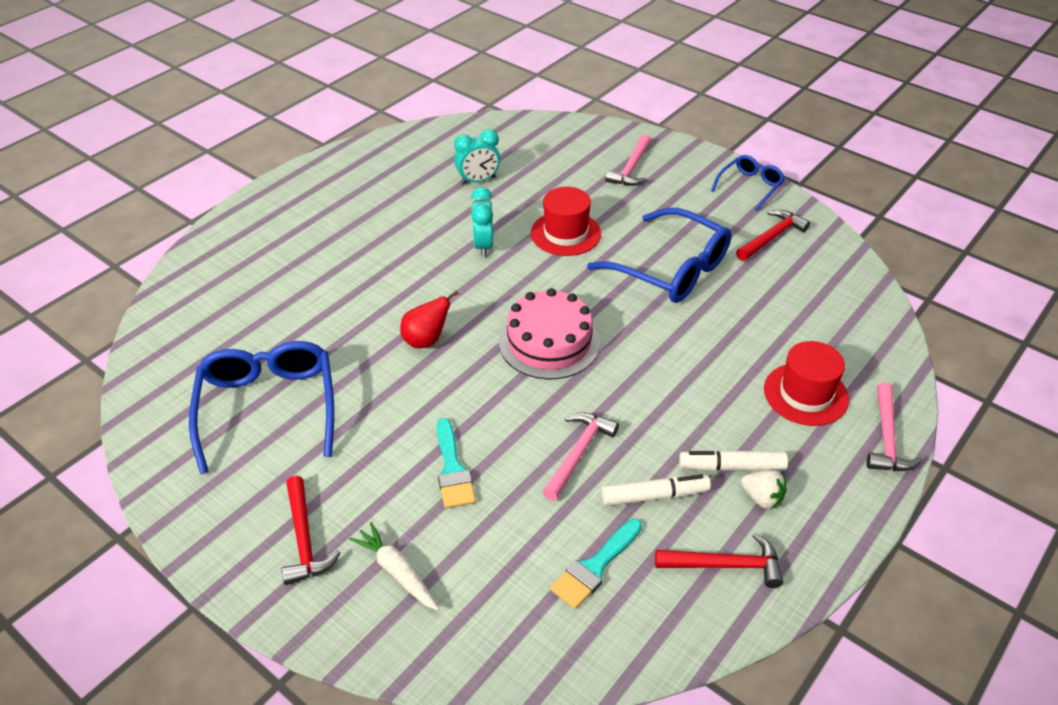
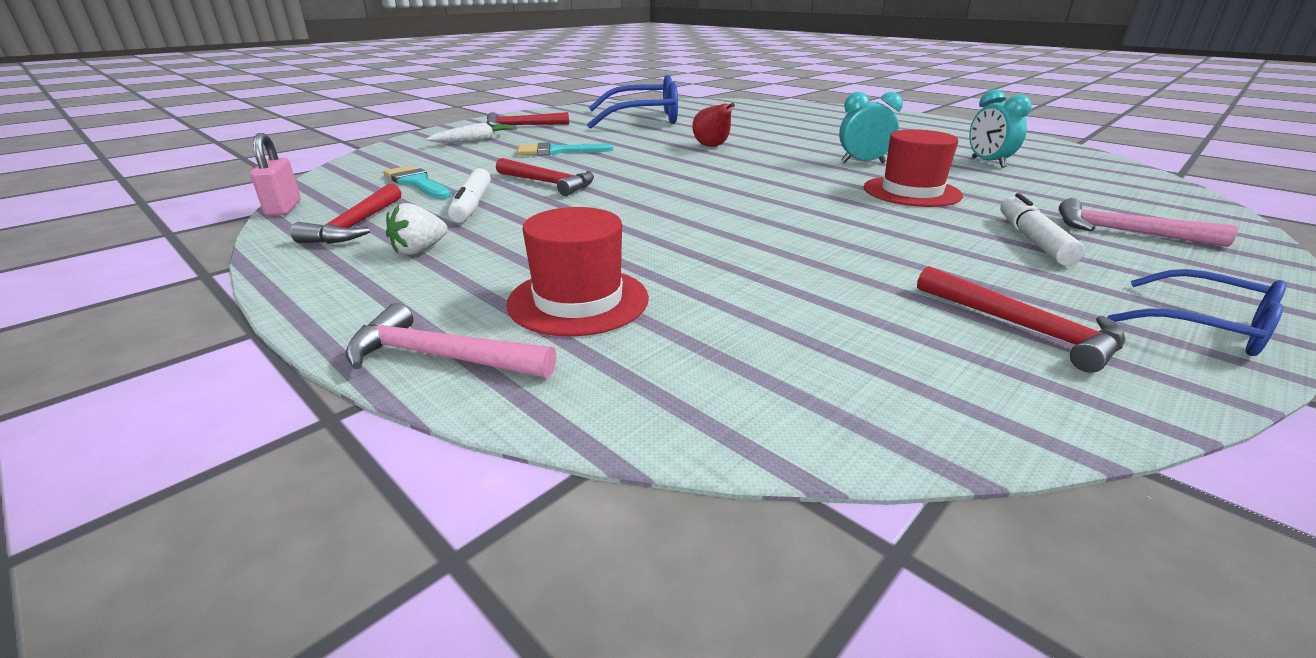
camera: 95 degrees right, 15 degrees down
(549, 342) = (708, 179): pink cake -> none
(579, 453) = (548, 183): pink hammer -> red hammer
(671, 269) = (866, 238): blue glasses -> none
(699, 653) = (284, 208): none -> pink padlock
(731, 467) = (479, 240): white marker -> white marker (1033, 240)

